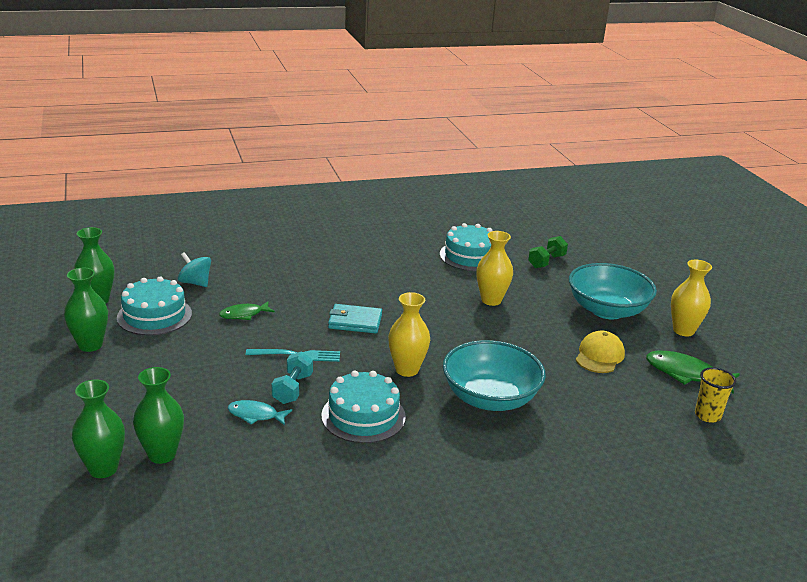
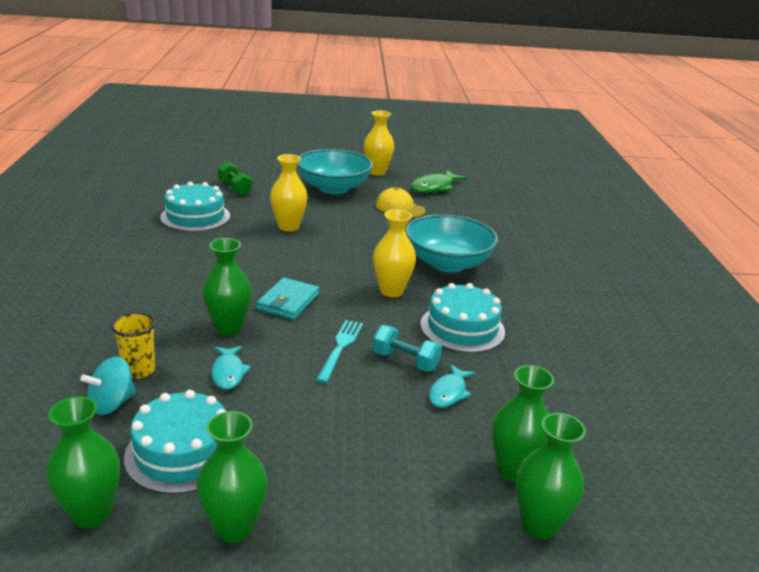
camera: 75 degrees left, 0 degrees up
(244, 314) = (228, 373): green fish -> turquoise fish
(301, 304) = (228, 328): none -> green vase
(707, 415) = (486, 195): yellow cup -> yellow cup (139, 370)

